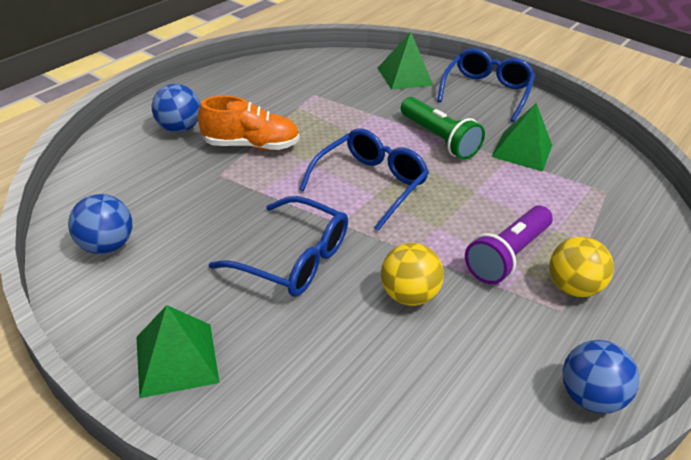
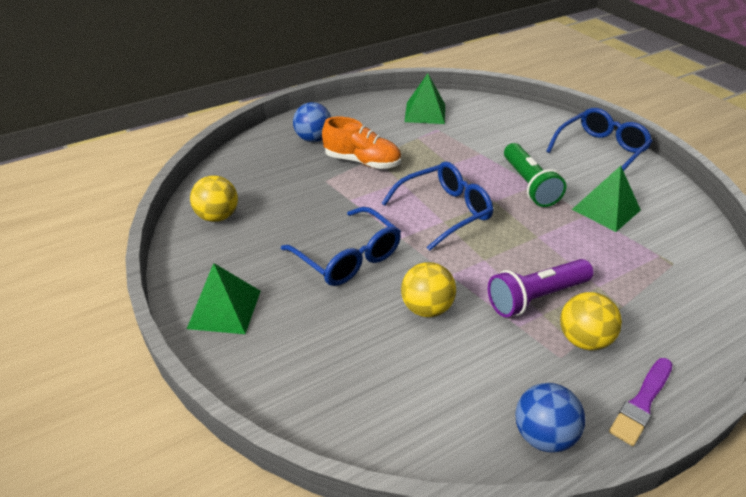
camera: 25 degrees right, 0 degrees up
(106, 245) = (218, 216): blue ball -> yellow ball
(404, 76) = (528, 125): green pyramid -> green pyramid (425, 113)
(653, 335) = (642, 403): none -> purple brush

